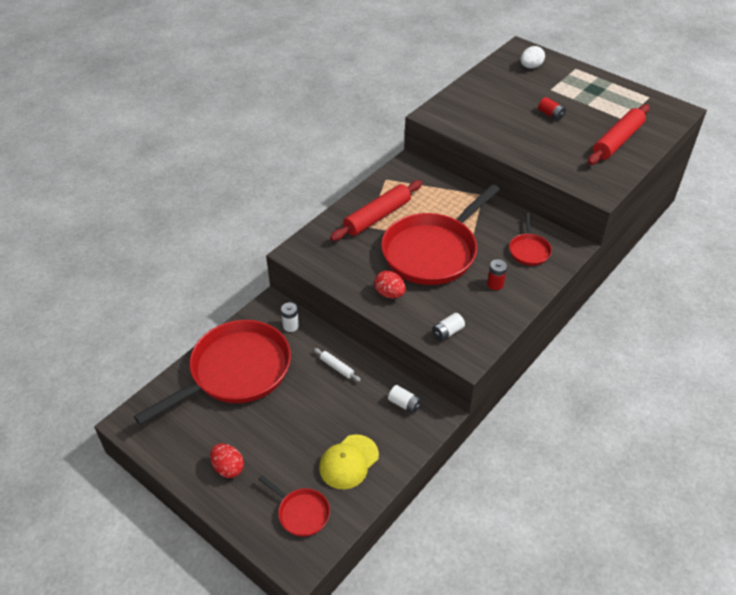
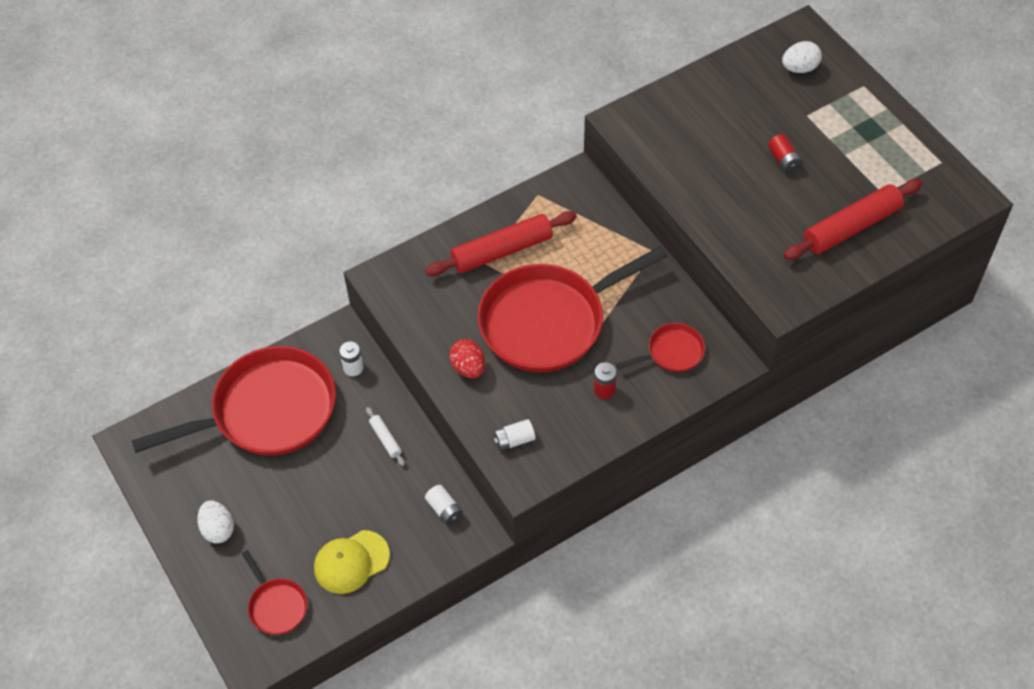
camera: 20 degrees right, 10 degrees up
(228, 468) = (218, 529): red egg -> white egg
(529, 250) = (672, 352): red pan -> red pan turned 135 degrees counterclockwise

